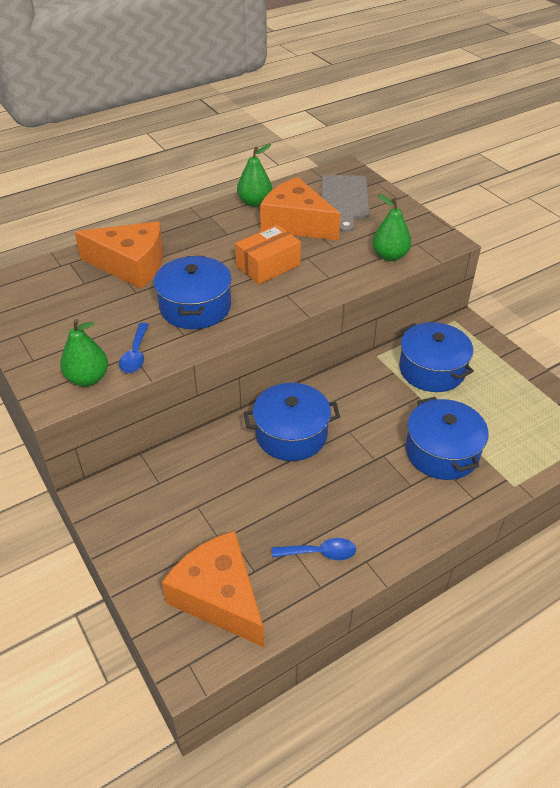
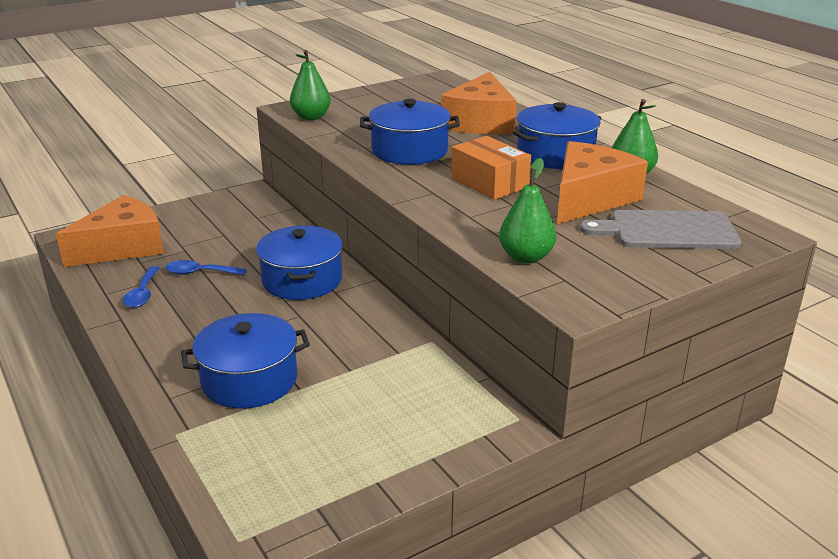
camera: 90 degrees right, 15 degrees down
(135, 355) = (339, 131): blue spoon -> blue spoon (200, 273)
(432, 370) = (403, 385): blue pot -> blue pot (555, 155)

